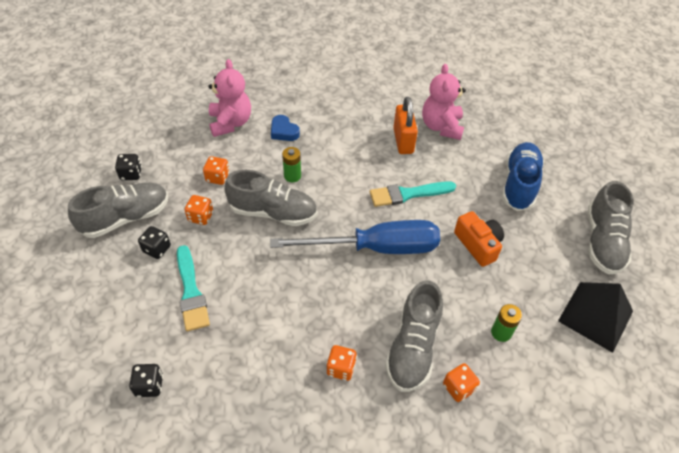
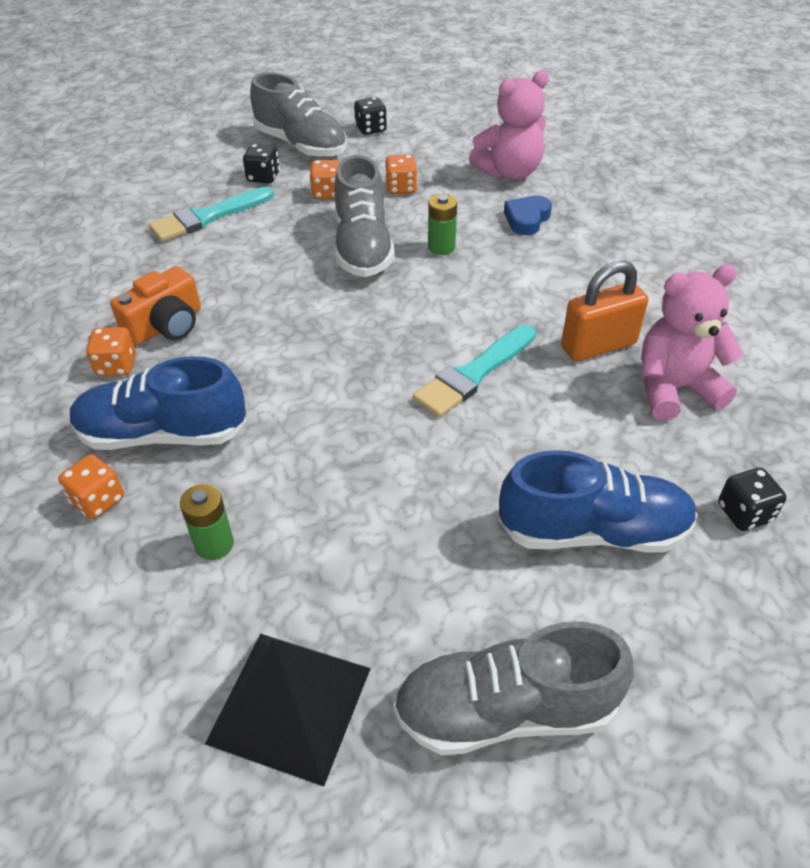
camera: 75 degrees right, 5 degrees down
(149, 385) = (75, 224): black dice -> black dice (744, 513)
(375, 248) = (339, 358): blue screwdriver -> none
(408, 194) = (473, 374): turquoise brush -> turquoise brush turned 105 degrees counterclockwise
(413, 347) = (163, 434): grey shoe -> blue shoe
(478, 245) = (400, 485): orange camera -> orange camera (166, 325)

